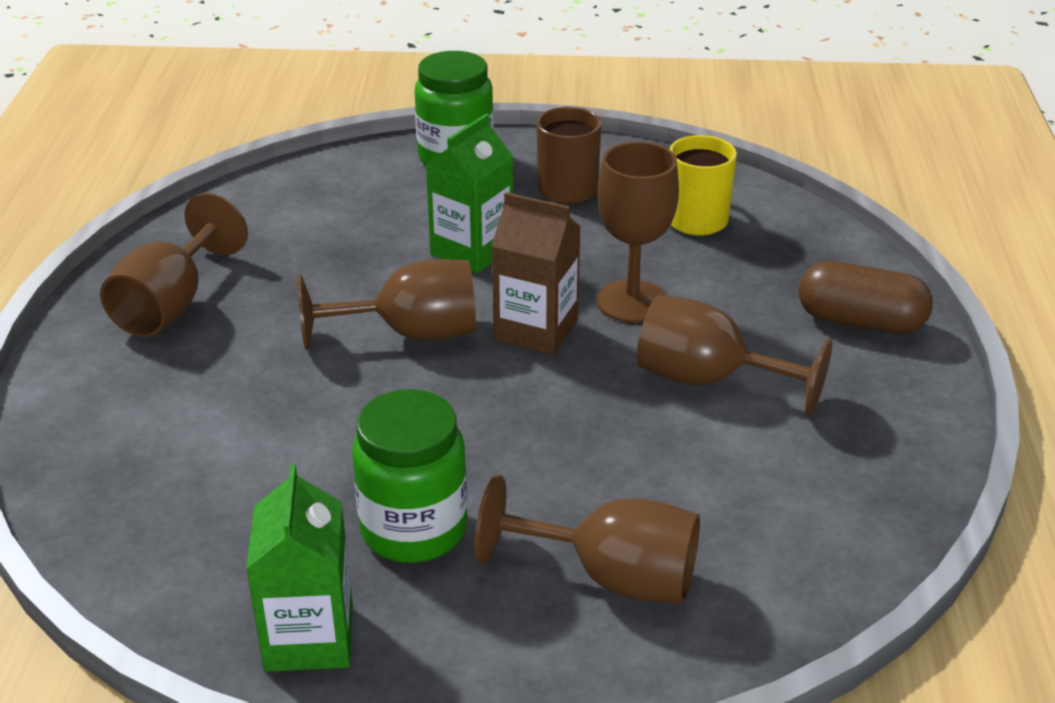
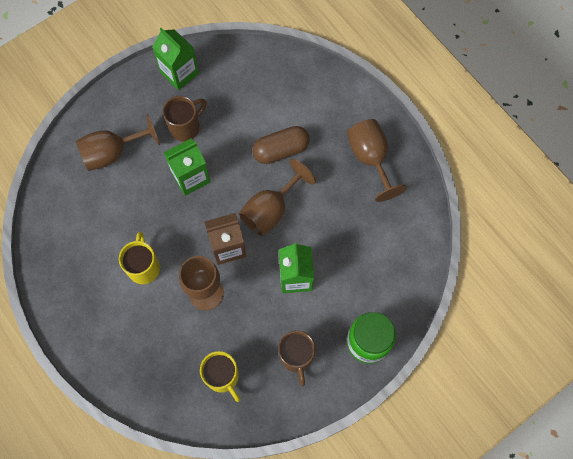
camera: 140 degrees right, 35 degrees up
(413, 529) = (186, 127): green jar -> brown mug
(495, 448) = (191, 177): none -> green carton
(709, 380) = (144, 267): brown goblet -> yellow mug
(860, 321) = (109, 350): brown capsule -> brown capsule (281, 150)

